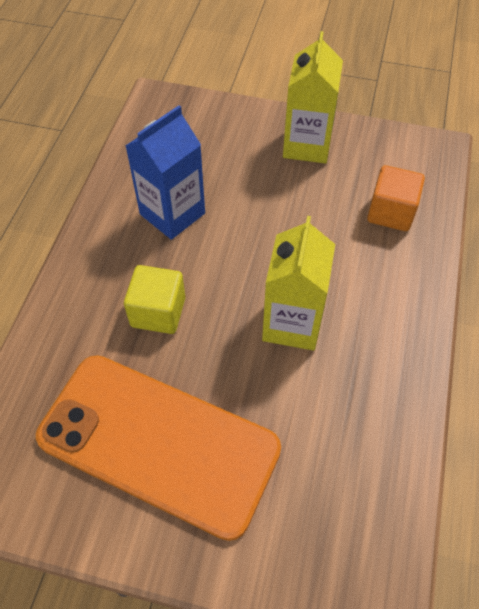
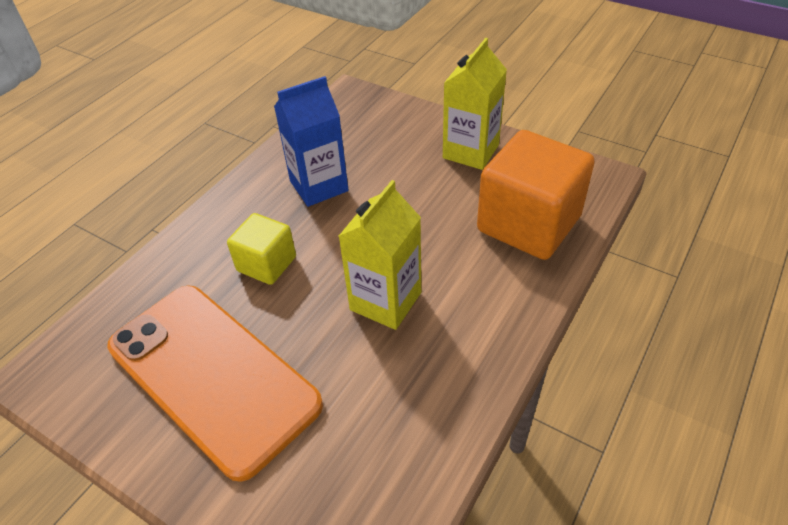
camera: 20 degrees right, 10 degrees down
(391, 212) = (528, 224): orange cube -> orange cube, size x1.82

